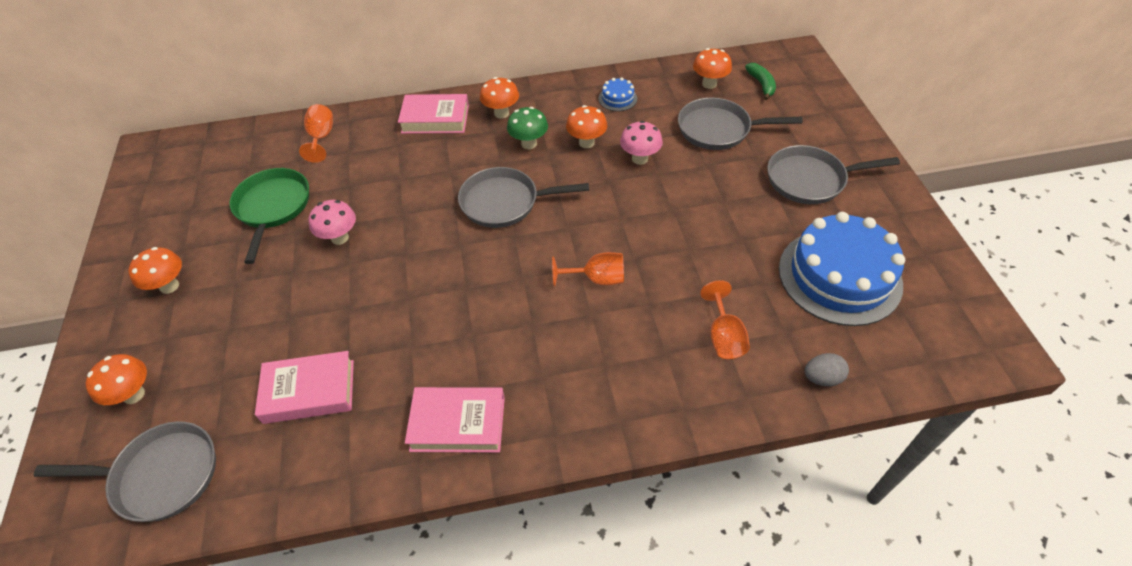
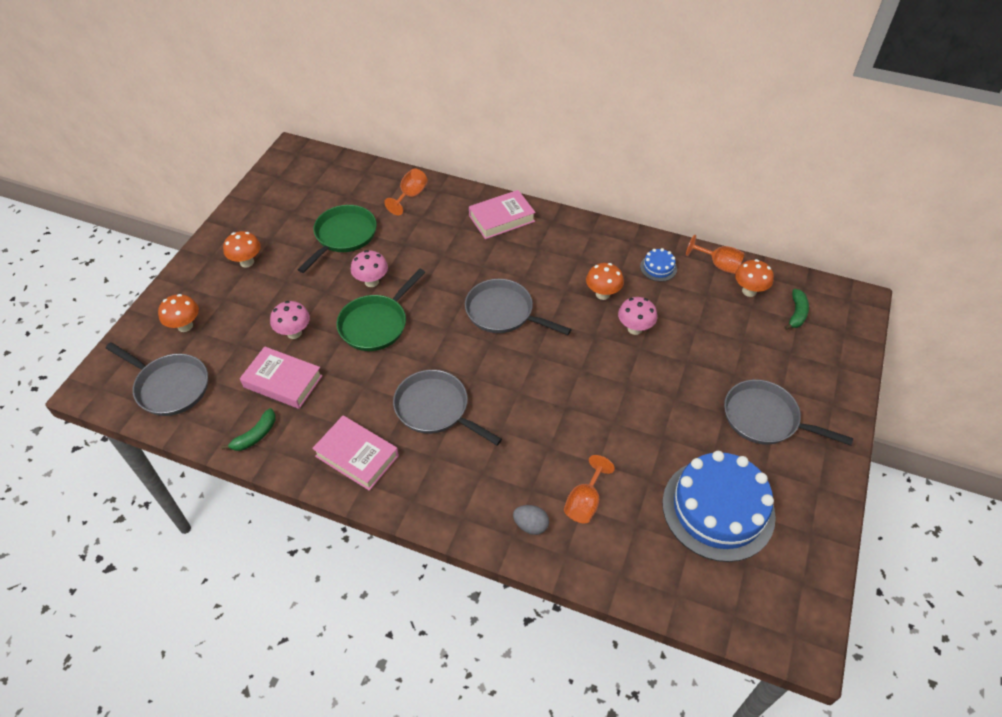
camera: 30 degrees right, 0 degrees up
(285, 333) = (294, 333): none -> pink mushroom
(318, 470) = (255, 435): none -> green banana
(377, 277) = (376, 324): none -> green pan
(435, 119) = (501, 218): pink book -> pink book turned 60 degrees counterclockwise
(501, 113) = (555, 237): orange mushroom -> none
(529, 144) = (557, 273): green mushroom -> none
(597, 279) = (525, 407): orange goblet -> orange goblet (718, 265)
(719, 129) = (722, 336): grey pan -> grey pan (436, 409)
(822, 378) = (633, 575): grey egg -> grey egg (530, 525)

